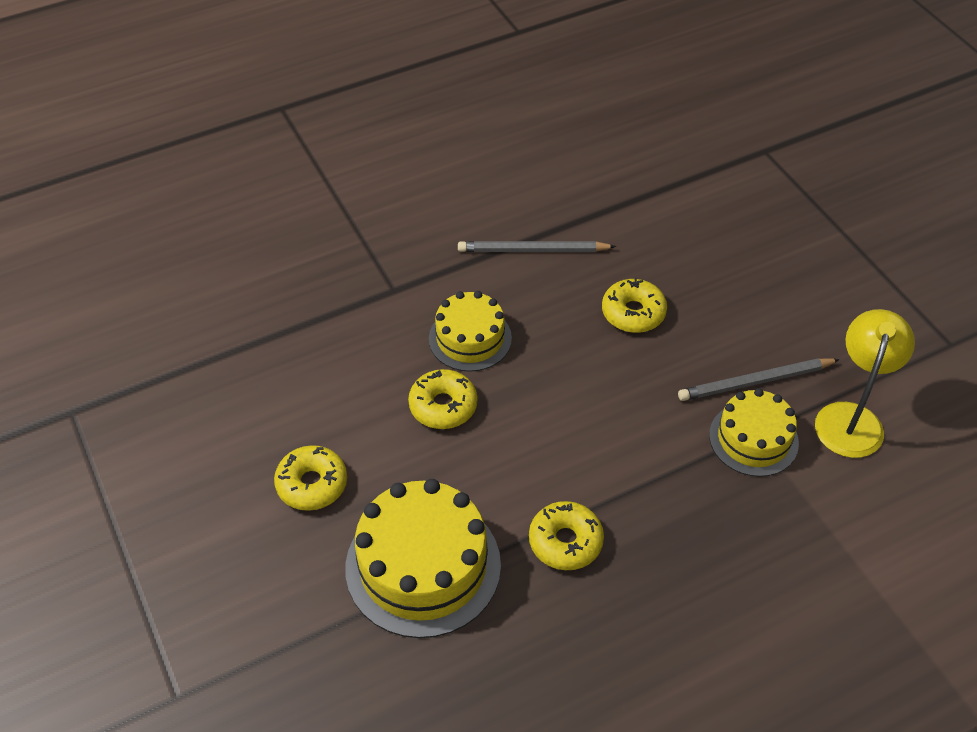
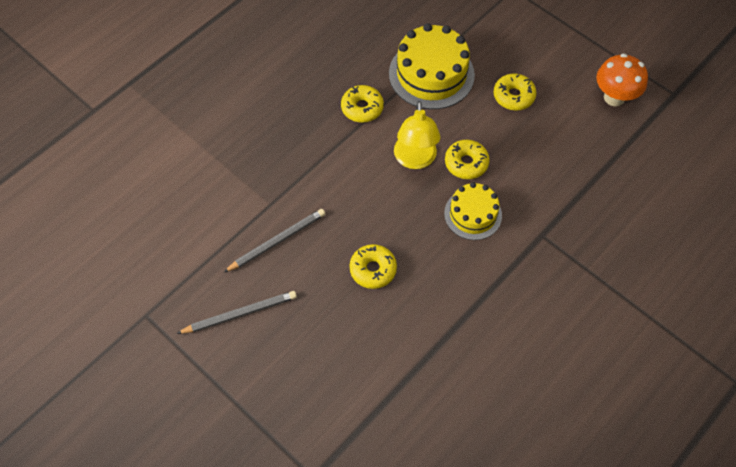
camera: 160 degrees right, 10 degrees up
(162, 434) = (614, 97): none -> orange mushroom
(532, 250) = (463, 301): grey pencil -> grey pencil (240, 313)
(753, 439) = (270, 200): yellow cake -> none
(851, 418) = (211, 234): yellow lamp -> yellow lamp (415, 160)

